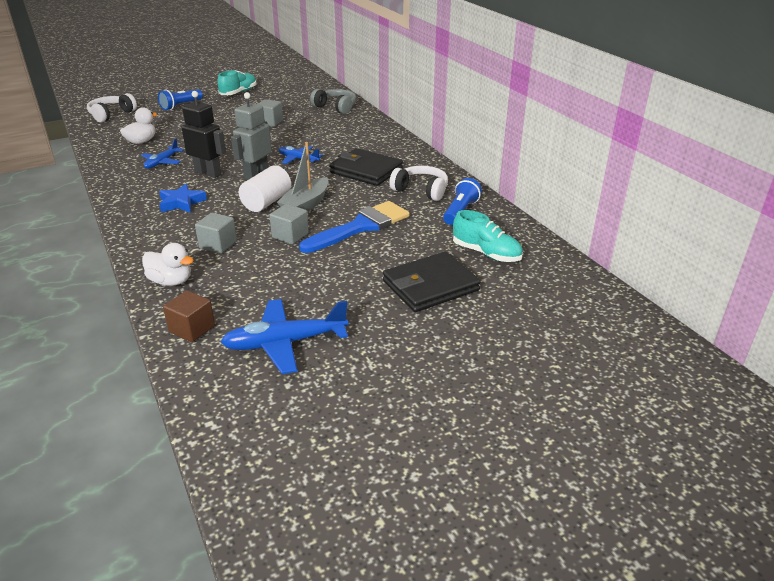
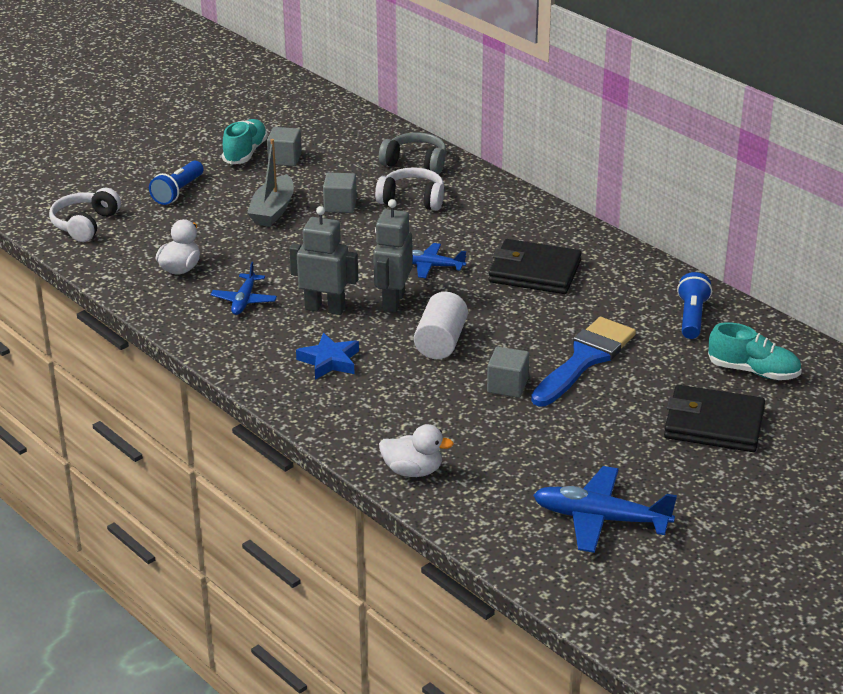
camera: 15 degrees left, 0 degrees up
(192, 329) = (487, 522): brown cube -> none
(208, 173) = (325, 308): black robot -> grey robot
(218, 244) = (428, 413): grey cube -> grey cube (285, 159)
(284, 343) = (600, 519): blue plane -> blue plane turned 45 degrees clockwise
(306, 204) = (494, 337): grey boat -> grey boat (273, 211)
(421, 190) = (625, 293): white headphones -> white headphones (412, 199)
(430, 286) = (714, 424): black wallet -> black wallet turned 60 degrees clockwise

